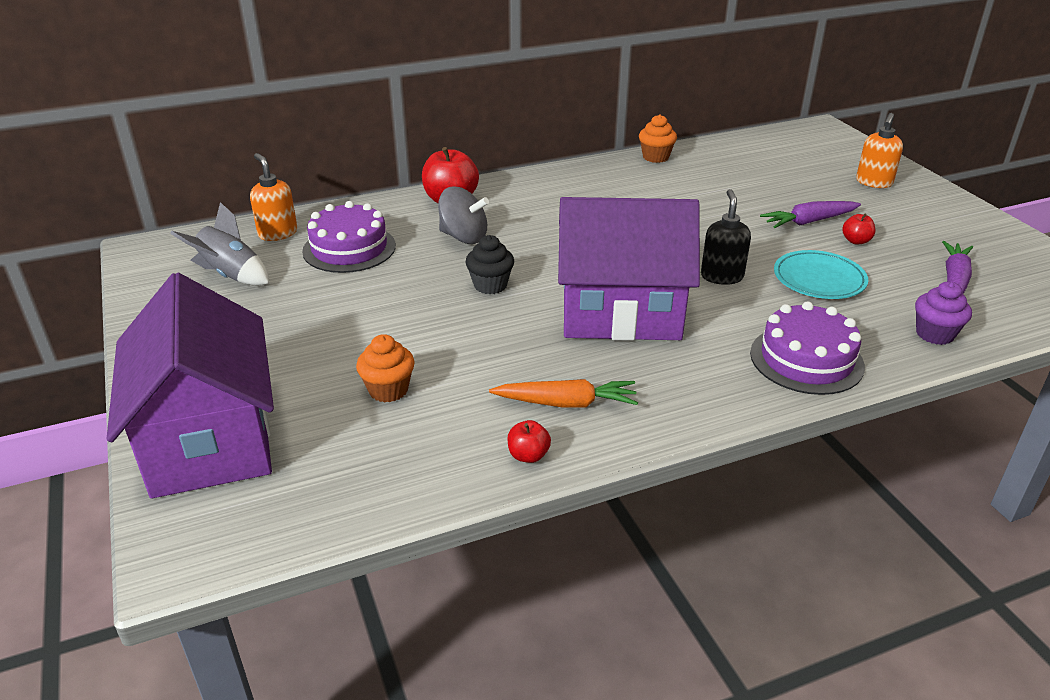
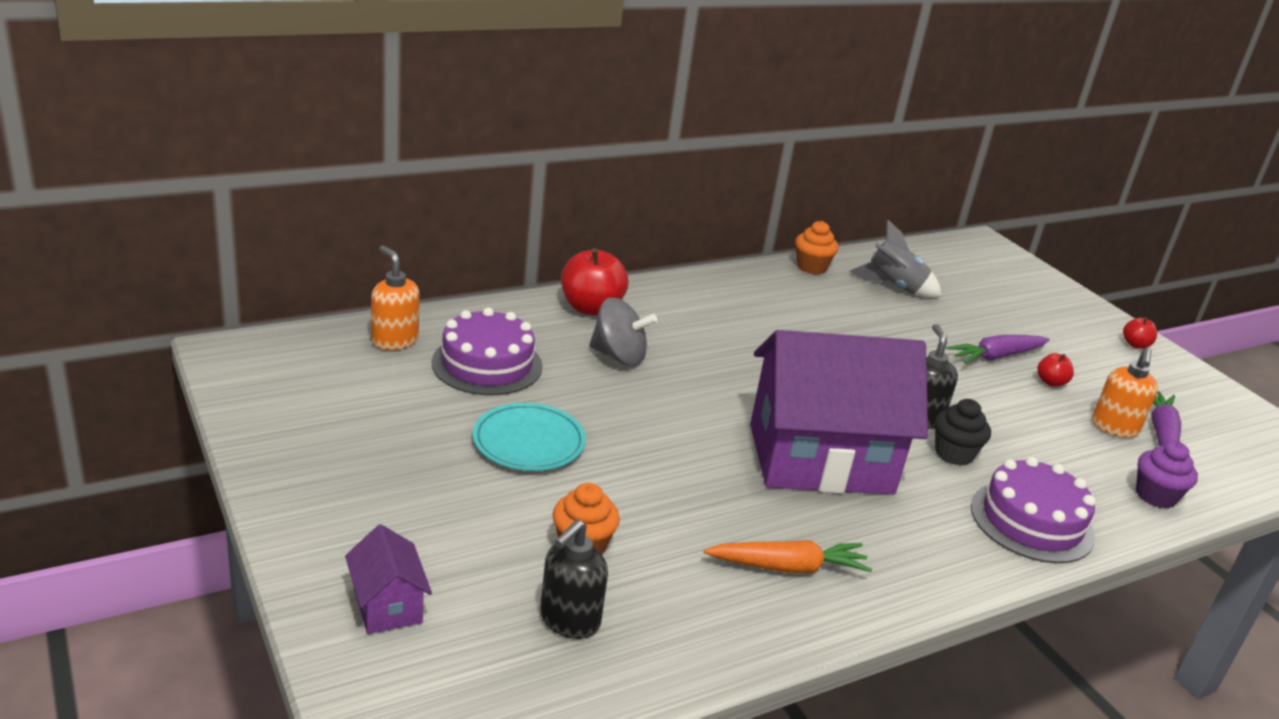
camera: 10 degrees left, 5 degrees down
(210, 440) = (387, 605): purple house -> purple house, size x0.41
(230, 275) = (352, 393): grey rocket -> grey rocket (894, 287)
(359, 450) = (569, 620): none -> black soap dispenser
(490, 285) = (665, 419): black cupcake -> black cupcake (954, 454)
(528, 455) = (762, 630): red apple -> red apple (1135, 345)
(819, 279) = (1023, 426): turquoise plate -> turquoise plate (528, 442)
(873, 183) = (1053, 313): orange soap dispenser -> orange soap dispenser (1114, 428)

